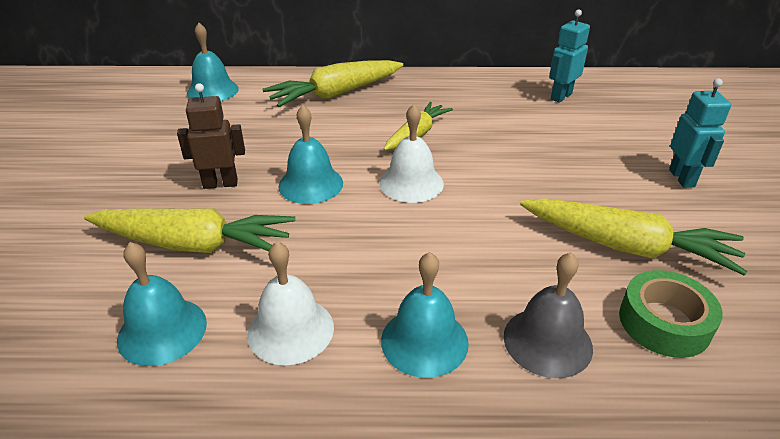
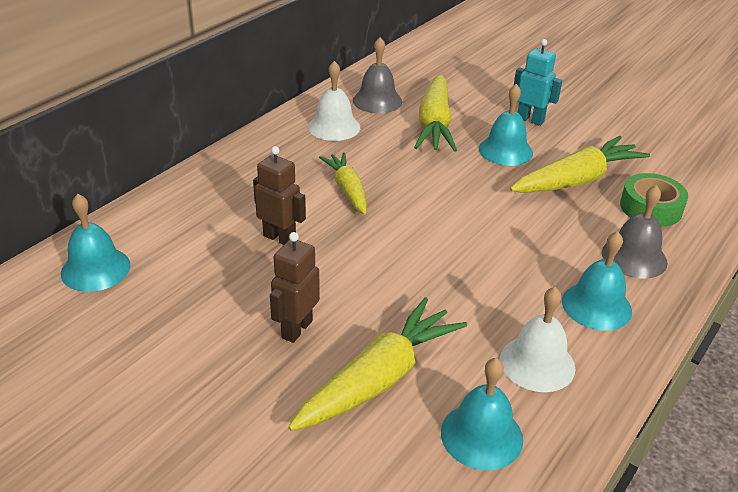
camera: 55 degrees left, 0 degrees up
(311, 184) = (358, 277): turquoise bell -> turquoise bell (505, 150)
(318, 134) = (280, 238): none -> brown robot
(335, 94) = (219, 198): yellow carrot -> yellow carrot (434, 125)
(411, 183) = (415, 226): white bell -> white bell (334, 127)
(561, 96) = (377, 101): turquoise robot -> grey bell

